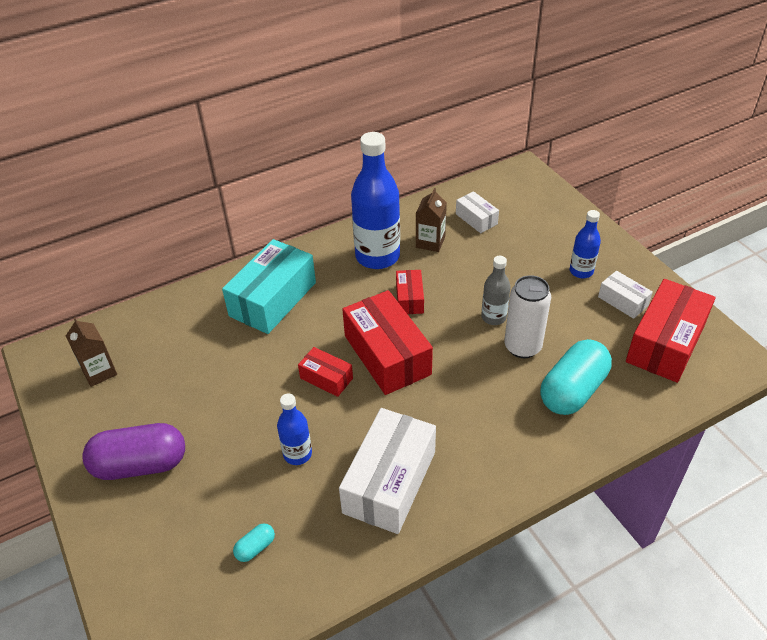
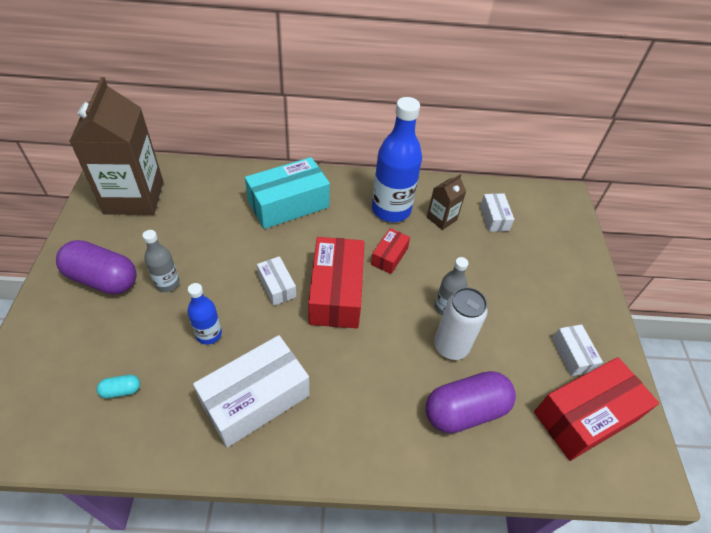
camera: 25 degrees right, 5 degrees up
(99, 372) = (134, 197): brown carton -> brown carton, size x2.19
(214, 433) = (167, 283): none -> grey bottle
(326, 378) = (277, 286): red box -> white box
(572, 390) = (465, 410): turquoise capsule -> purple capsule
(581, 271) = (553, 308): blue bottle -> none

